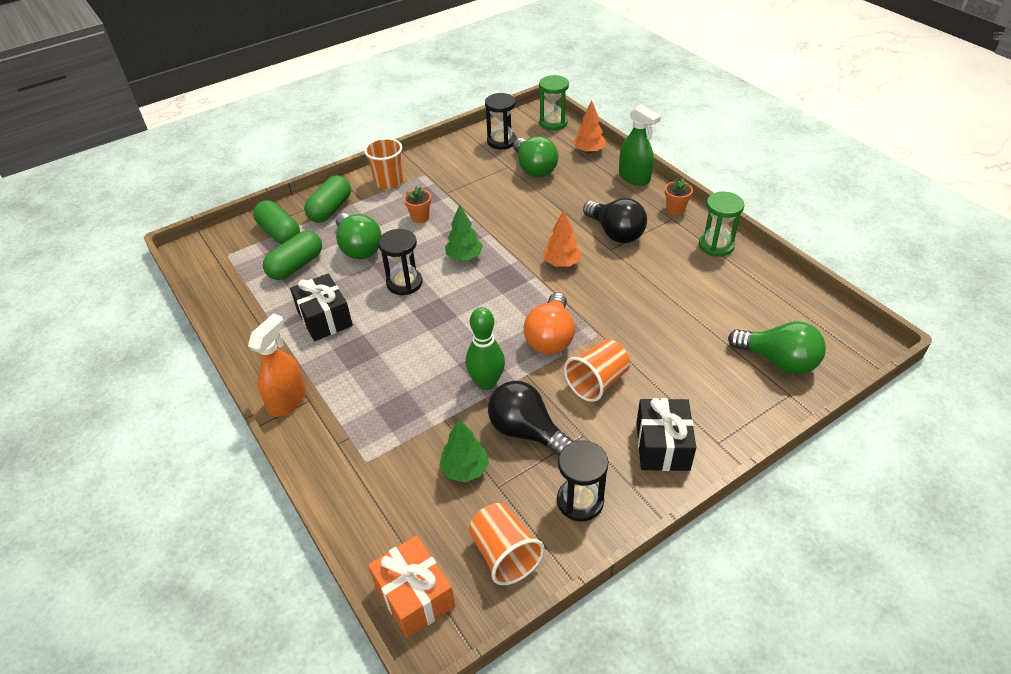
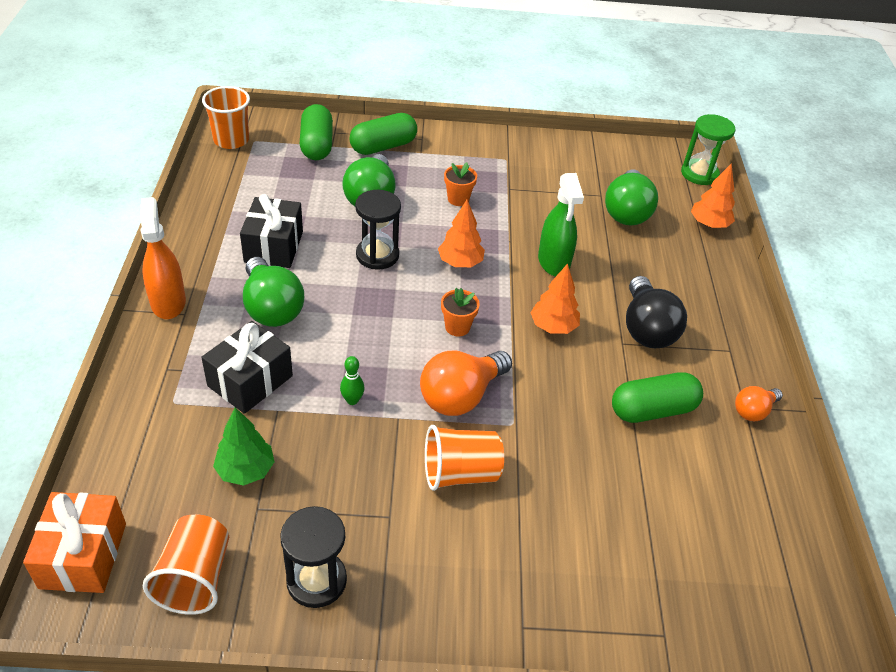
camera: 30 degrees right, 0 degrees up
(287, 400) = (168, 302): orange spray bottle -> orange spray bottle turned 75 degrees counterclockwise
(296, 266) = (299, 183): green capsule -> green capsule (652, 410)
(388, 182) = (464, 148): orange cup -> orange cup (231, 140)
(464, 257) = (460, 263): green tree -> orange tree
(486, 382) = (352, 400): green bowling pin -> green bowling pin, size x0.51
(501, 141) = (621, 165): black hourglass -> none
(526, 431) = (339, 474): black light bulb -> none
(634, 178) = (732, 281): green spray bottle -> green spray bottle (554, 262)
(662, 446) = (458, 587): black gift -> black gift (250, 381)
(675, 209) = (746, 342): orange flower pot -> orange flower pot (457, 327)
(716, 245) = (753, 411): green hourglass -> orange light bulb
(778, 361) = (691, 588): green light bulb -> green light bulb (271, 308)

